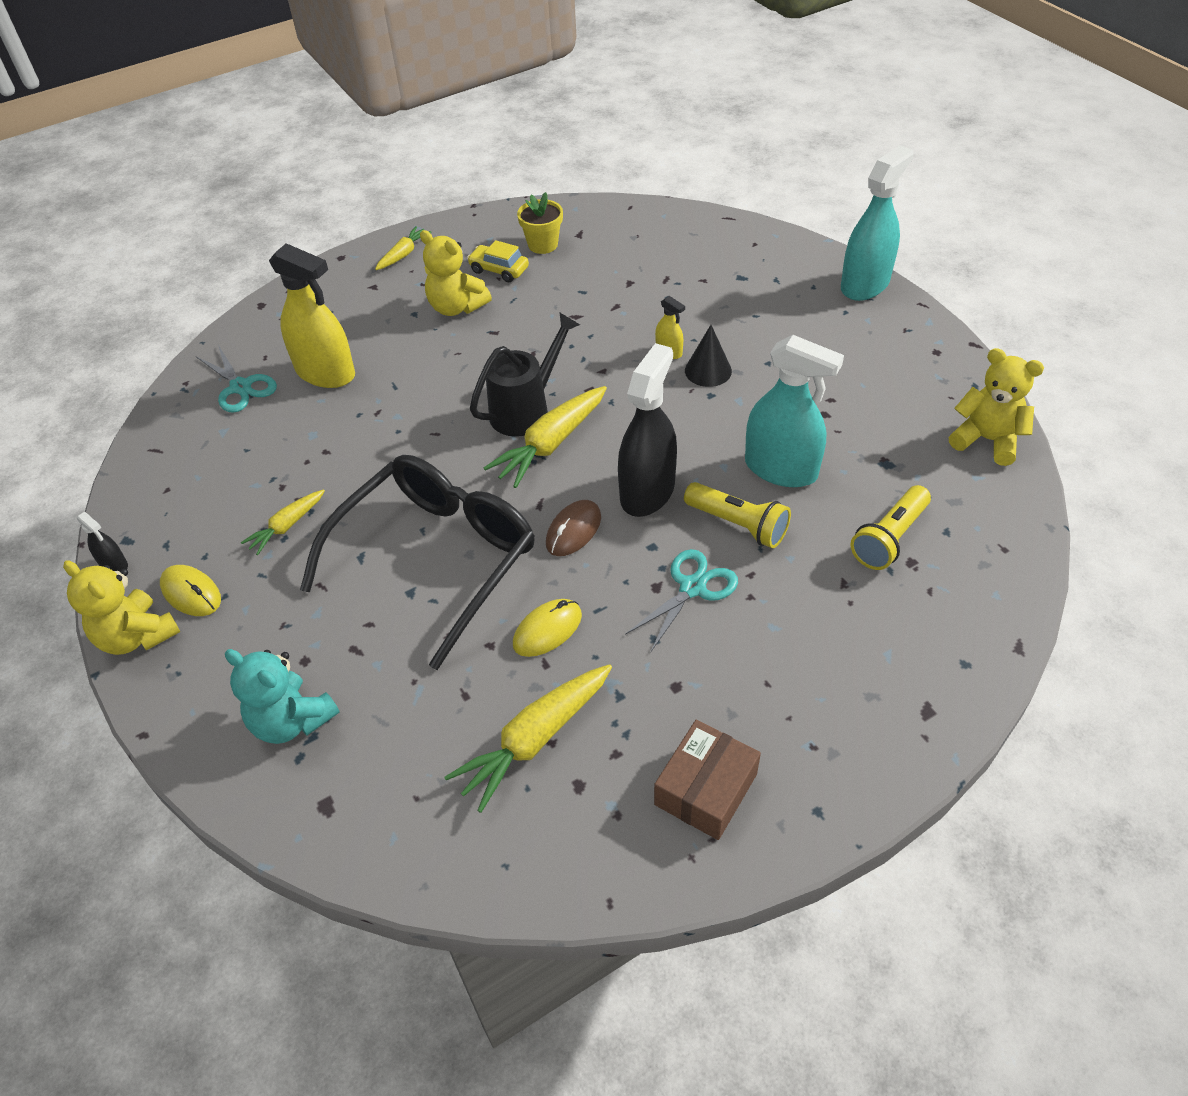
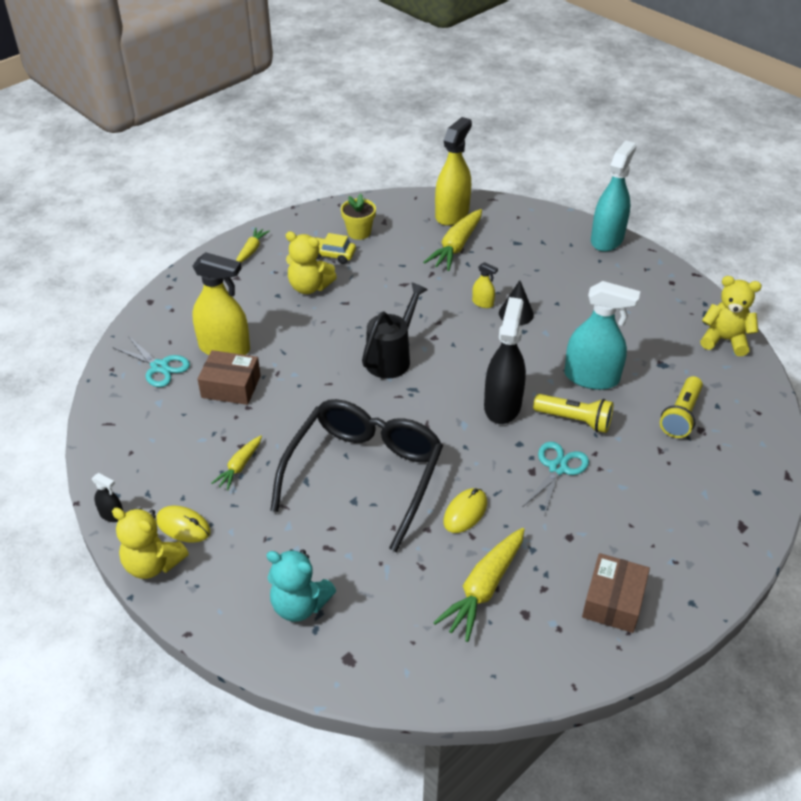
camera: 15 degrees left, 5 degrees down
(315, 422) = (231, 386): none -> brown box
(550, 444) = (419, 381): yellow carrot -> yellow carrot (456, 247)
(573, 530) = (459, 440): brown mouse -> none
(669, 232) = (452, 214): none -> yellow spray bottle

